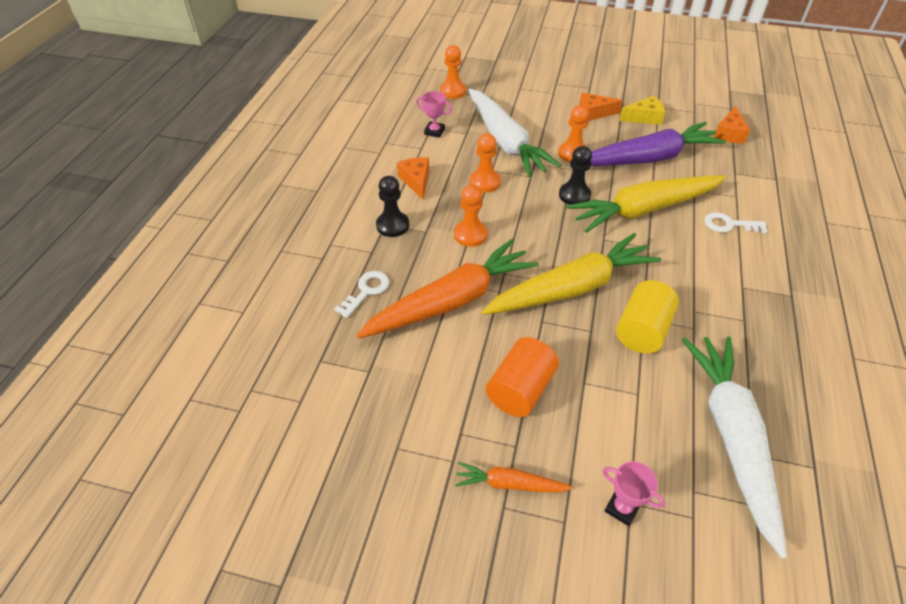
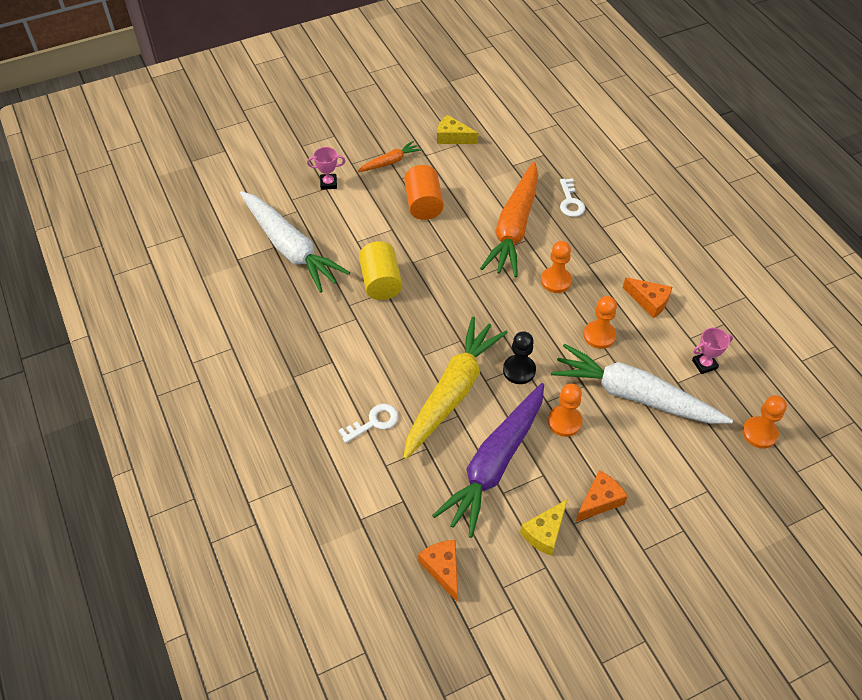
camera: 140 degrees right, 5 degrees up
(391, 464) = (452, 137): none -> yellow cheese
(392, 225) = (615, 253): black pawn -> none
(572, 288) = (449, 284): yellow carrot -> none

